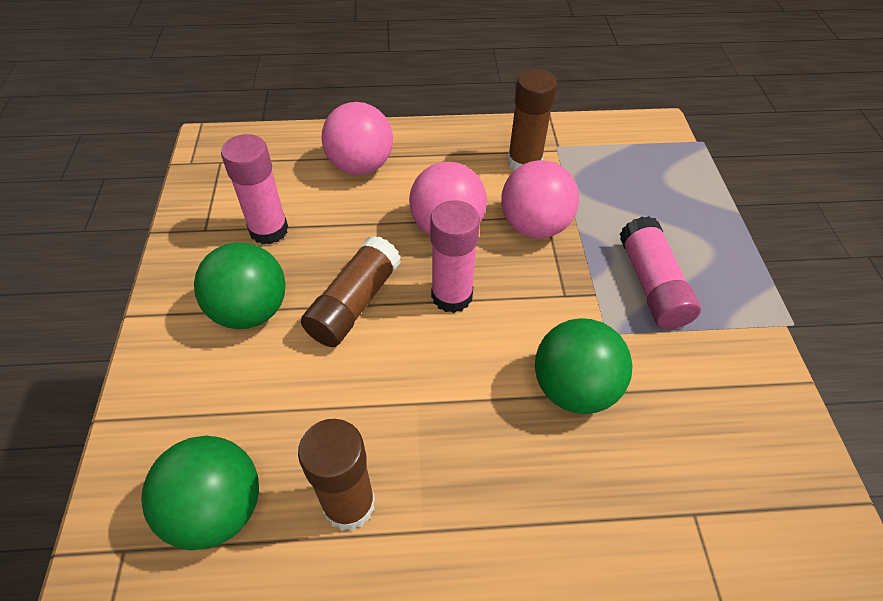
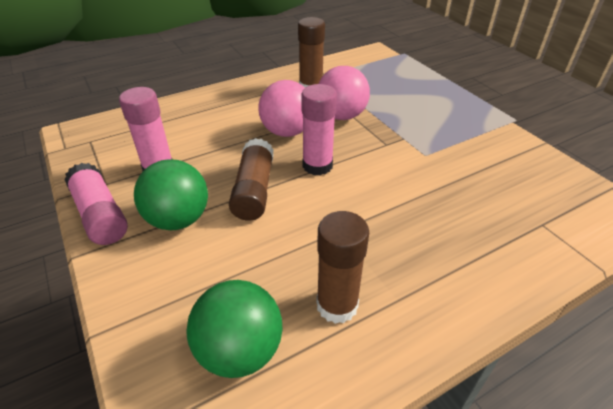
camera: 25 degrees left, 10 degrees down
(360, 166) = (202, 116): pink ball -> none
(574, 388) = (428, 188): green ball -> none
(652, 285) = (431, 124): pink glue stick -> pink glue stick (100, 215)

